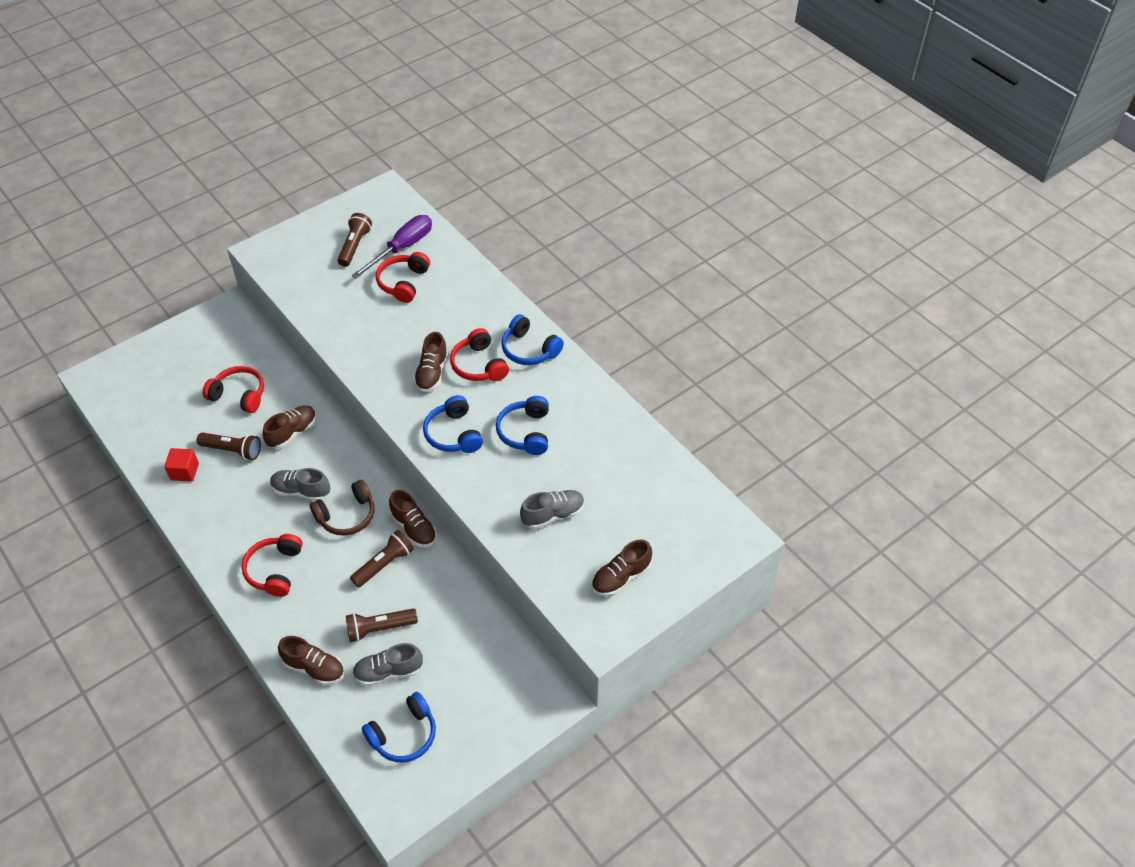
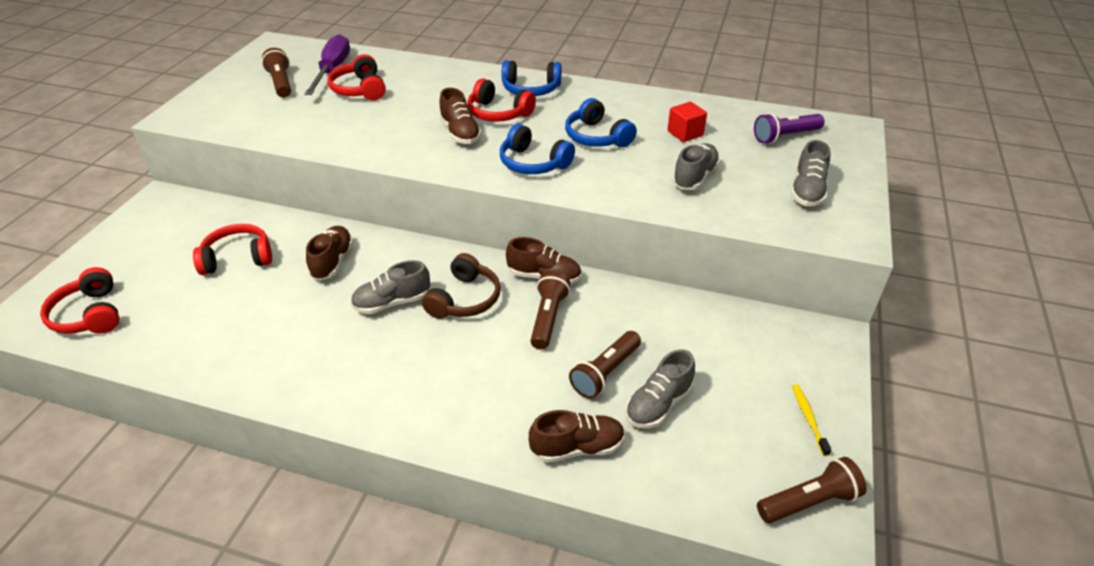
camera: 35 degrees left, 10 degrees down
(184, 471) = (229, 349): red cube -> red cube (685, 133)
(232, 450) = (275, 305): brown flashlight -> brown flashlight (809, 502)
(275, 570) = (434, 383): red headphones -> red headphones (90, 314)
(404, 735) = (741, 451): blue headphones -> none
(469, 743) = (809, 418): none -> yellow toothbrush
(621, 577) = (807, 191): brown shoe -> grey shoe
(673, 514) = (785, 136): none -> purple flashlight

